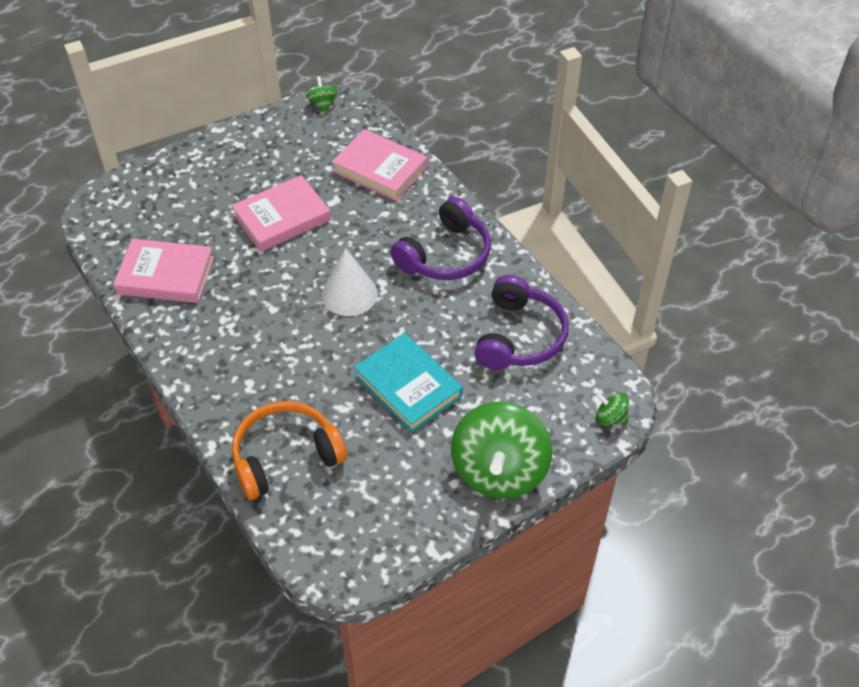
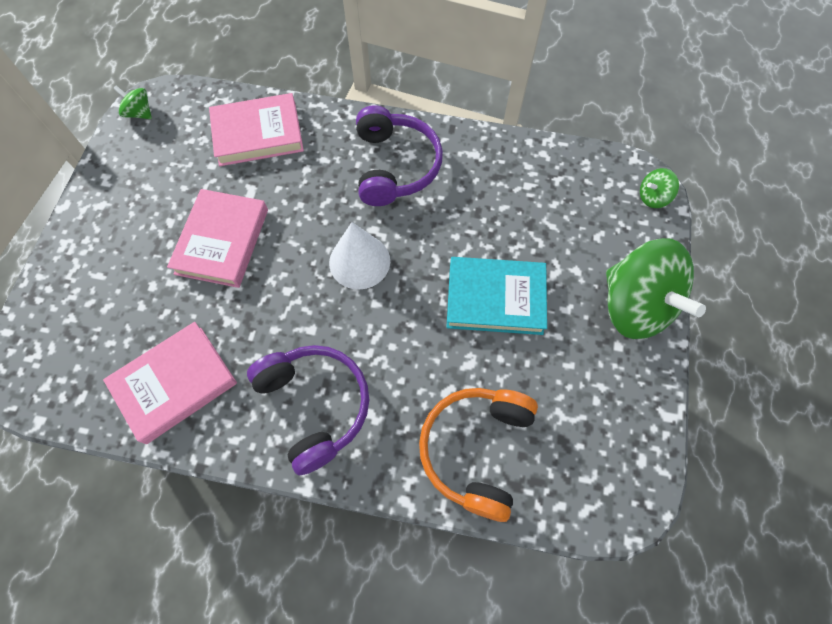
camera: 45 degrees left, 15 degrees up
(519, 336) = (523, 187): purple headphones -> purple headphones (314, 406)

